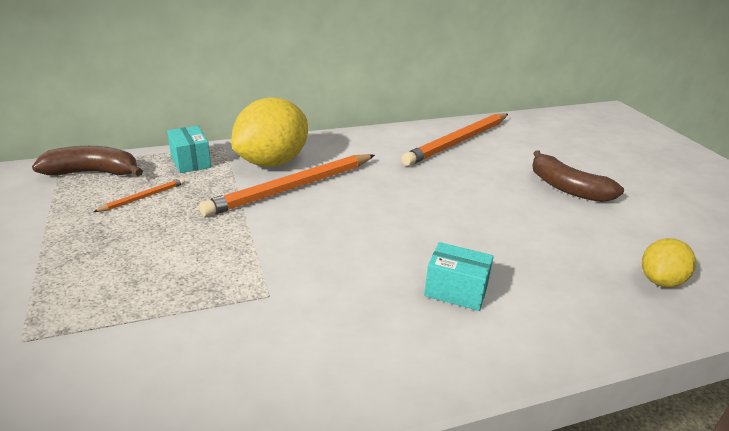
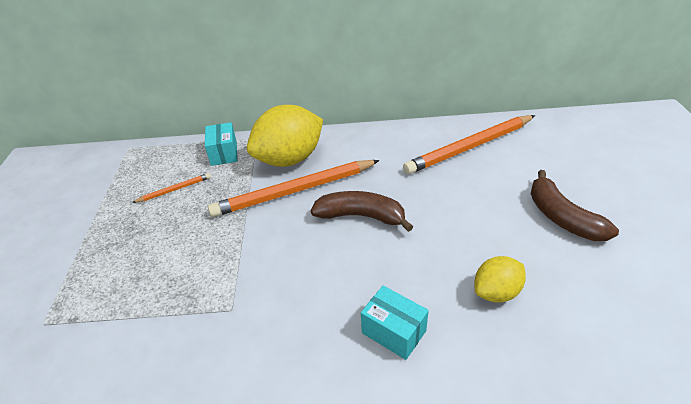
camera: 20 degrees right, 10 degrees up
(93, 173) = (147, 159): brown banana -> brown banana (361, 216)
(660, 281) = (615, 355): yellow lemon -> yellow lemon (496, 292)

